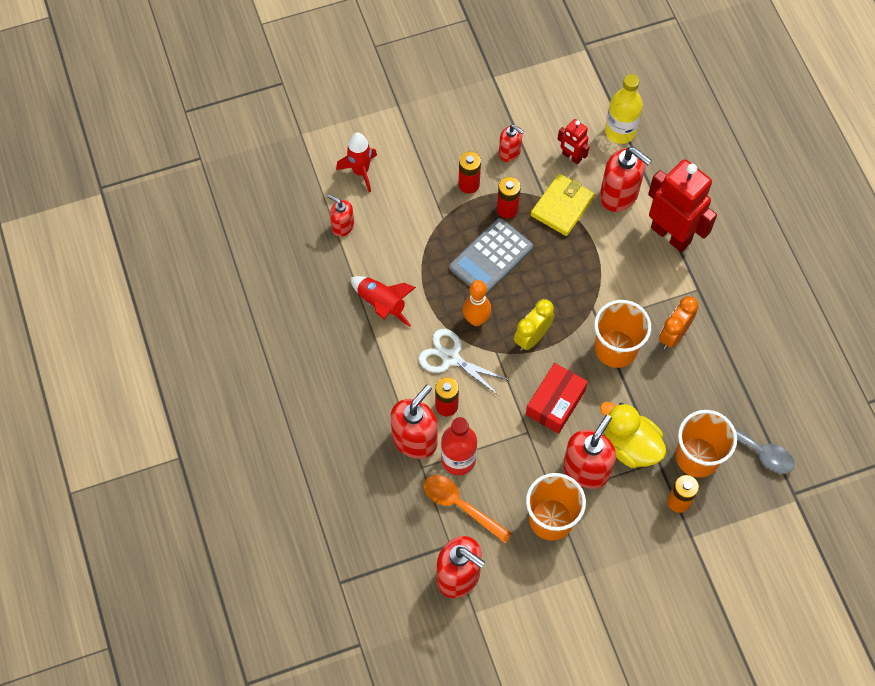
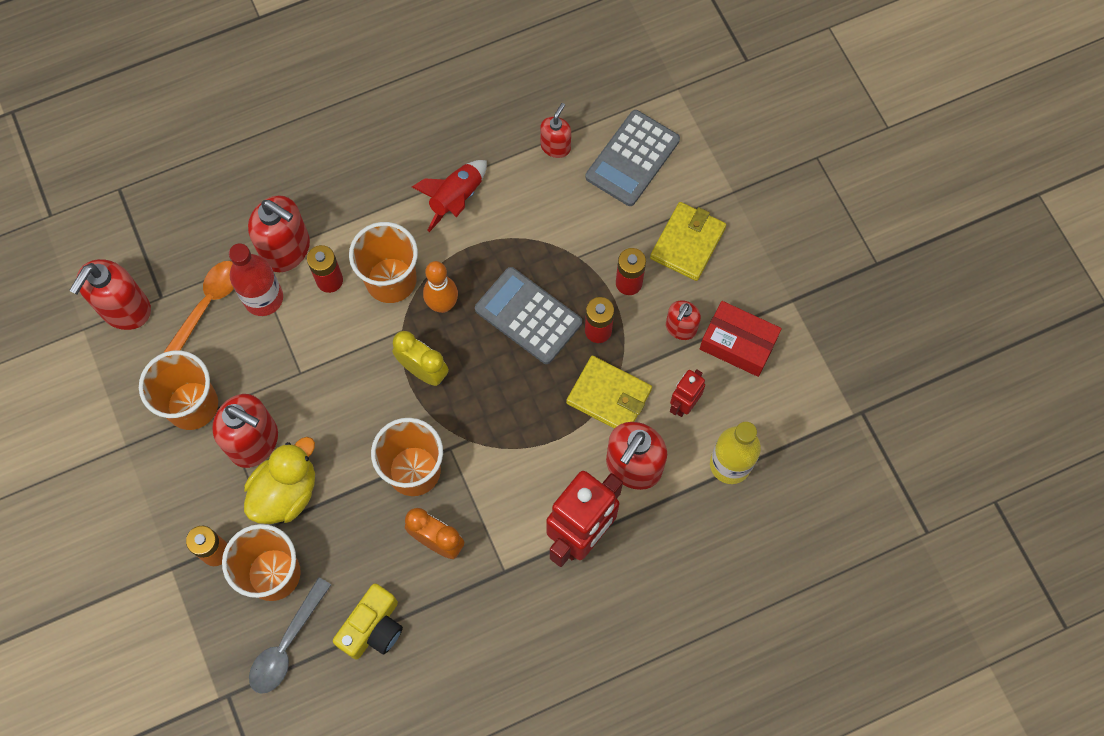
camera: 85 degrees right, 5 degrees up
(360, 171) = (632, 159): red rocket -> grey calculator
(438, 140) = (687, 243): none -> yellow wallet
(450, 358) = (391, 280): white scissors -> orange cup
(555, 402) = (338, 402): red box -> red box (738, 344)
(741, 384) = (373, 628): none -> yellow camera

